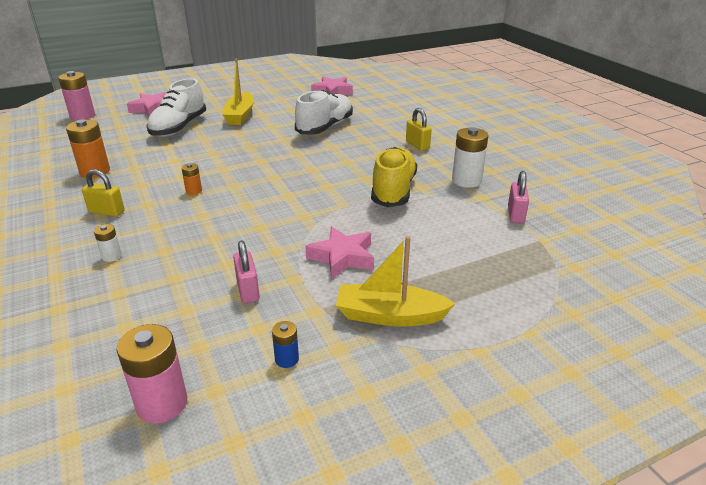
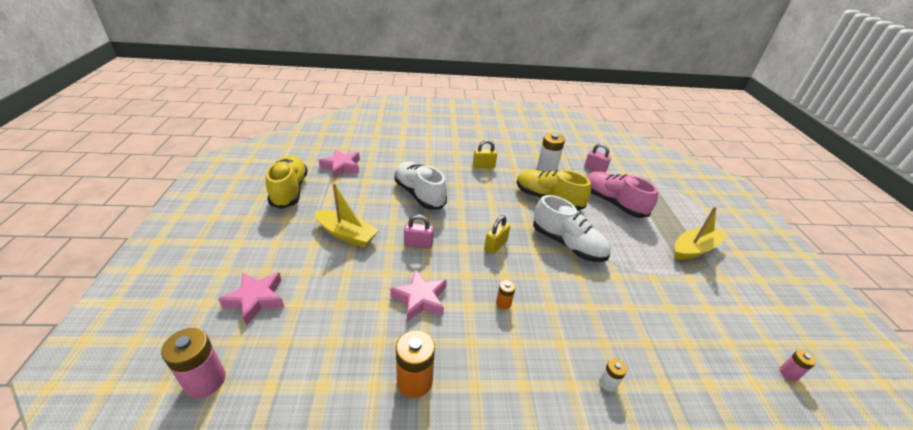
camera: 70 degrees left, 5 degrees up
(106, 212) = (521, 379): yellow padlock -> yellow padlock (495, 245)
(162, 404) = (788, 373): pink battery -> pink battery, size x0.52
(179, 127) = (340, 286): white shoe -> white shoe (567, 244)
(248, 290) = (666, 303): pink padlock -> pink padlock (418, 244)
(278, 85) = (289, 190): none -> yellow shoe
(287, 359) = (737, 303): blue battery -> none
(342, 257) = (630, 248): pink star -> pink star (420, 299)
(390, 315) = (694, 249): yellow boat -> yellow boat turned 150 degrees counterclockwise
(439, 236) = (613, 203): none -> pink shoe

